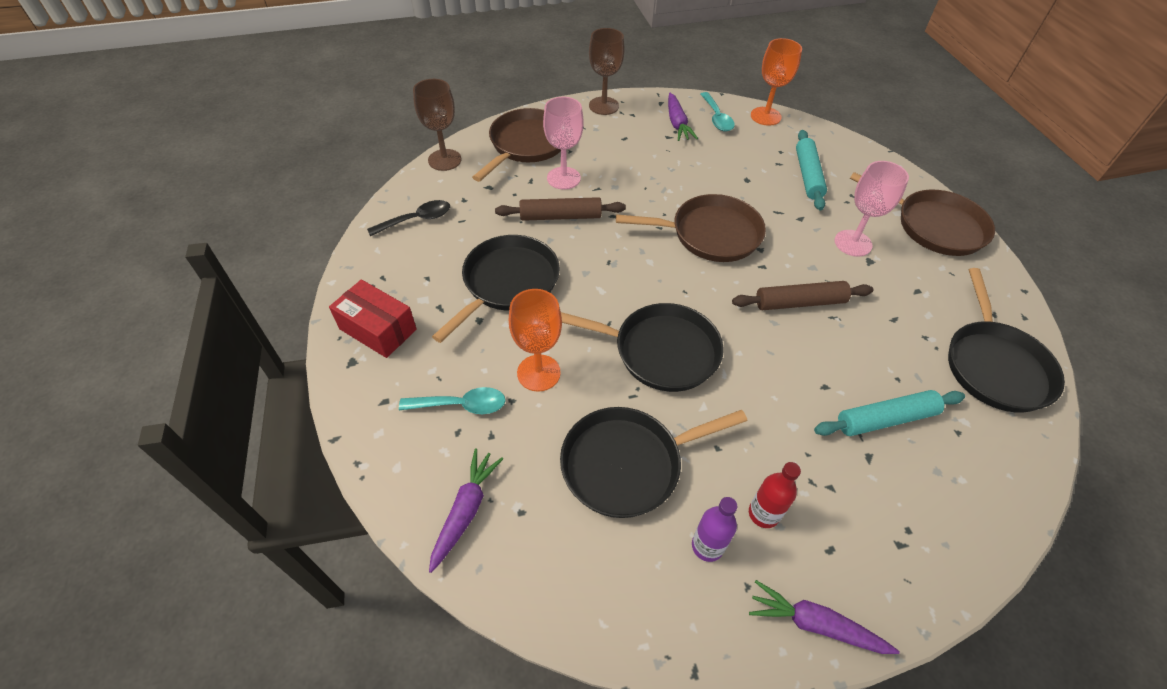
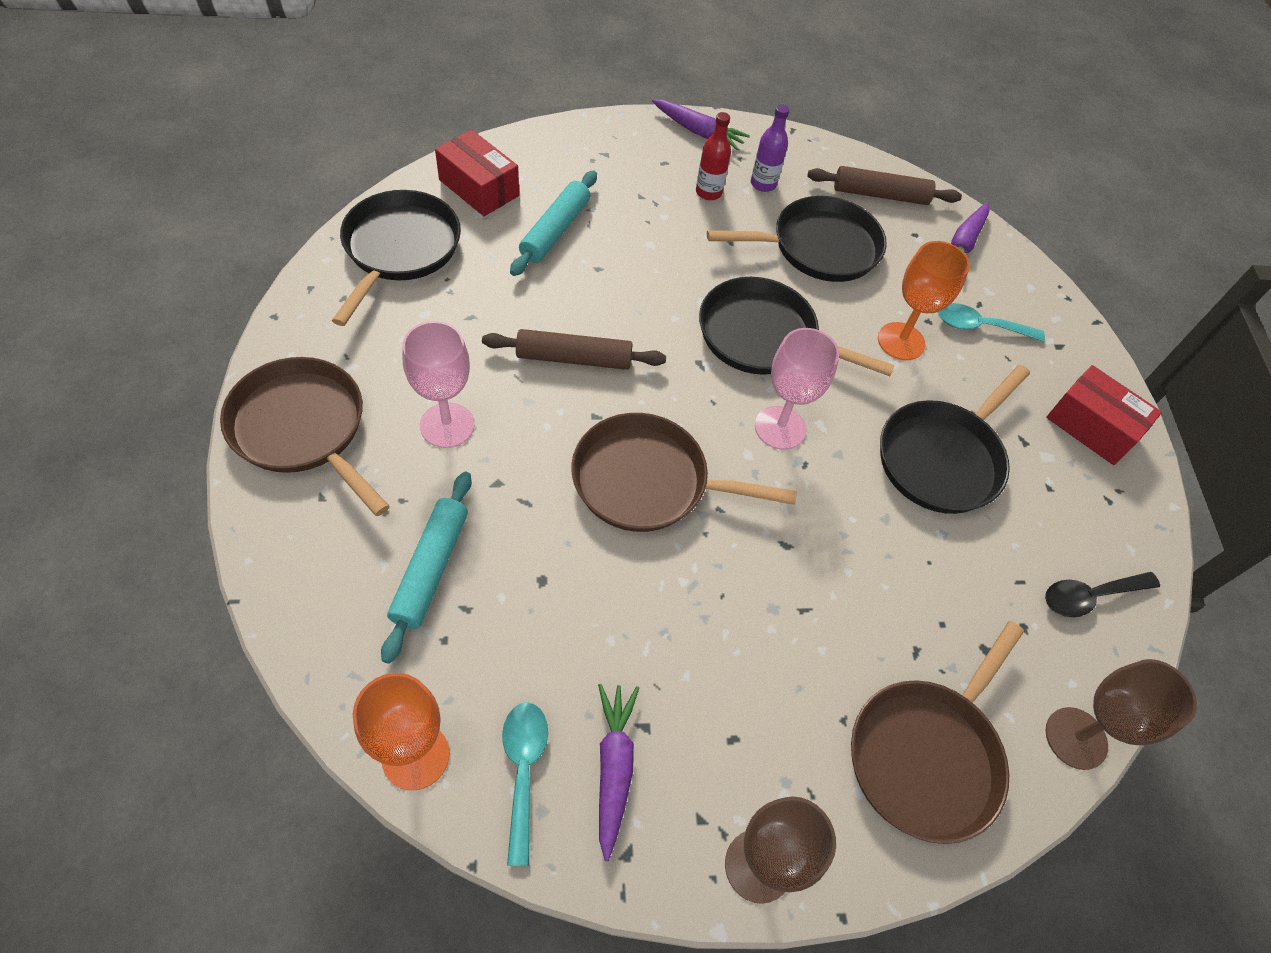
camera: 175 degrees left, 5 degrees up
(560, 216) = (868, 559): brown rolling pin -> brown rolling pin (880, 195)
(563, 178) = (859, 646): pink goblet -> pink goblet (780, 428)
(885, 419) = (555, 230): turquoise rolling pin -> turquoise rolling pin turned 60 degrees counterclockwise
(988, 454) = (479, 188): none -> red box

